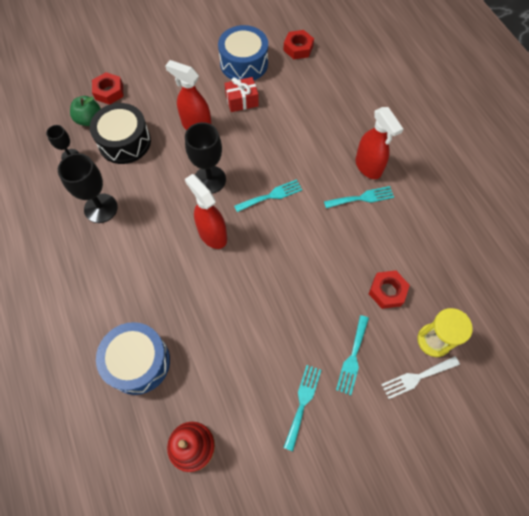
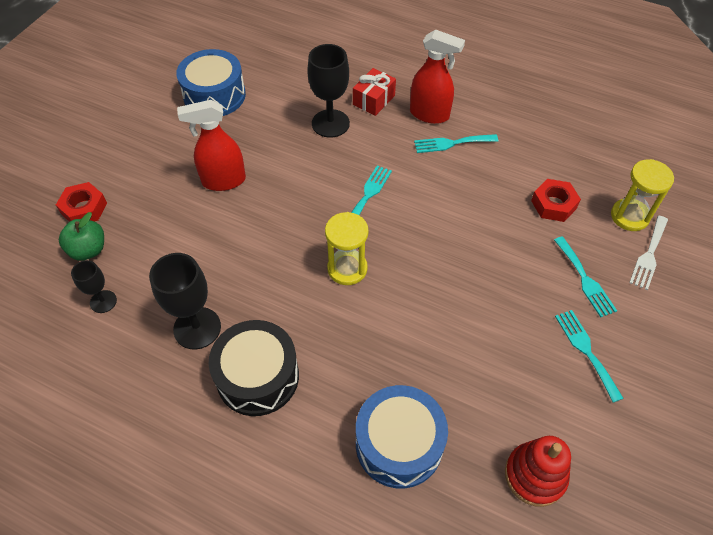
camera: 40 degrees left, 10 degrees down
(124, 142) = (156, 245): black drum -> black drum (257, 376)
(210, 179) = (291, 221): black goblet -> black goblet (330, 123)
(212, 234) = (347, 268): red spray bottle -> yellow hourglass
(242, 101) = (248, 130): red gift -> red gift (374, 100)
(298, 48) = (257, 53): red nut -> none
(362, 198) = (451, 143): turquoise fork -> turquoise fork turned 135 degrees counterclockwise

